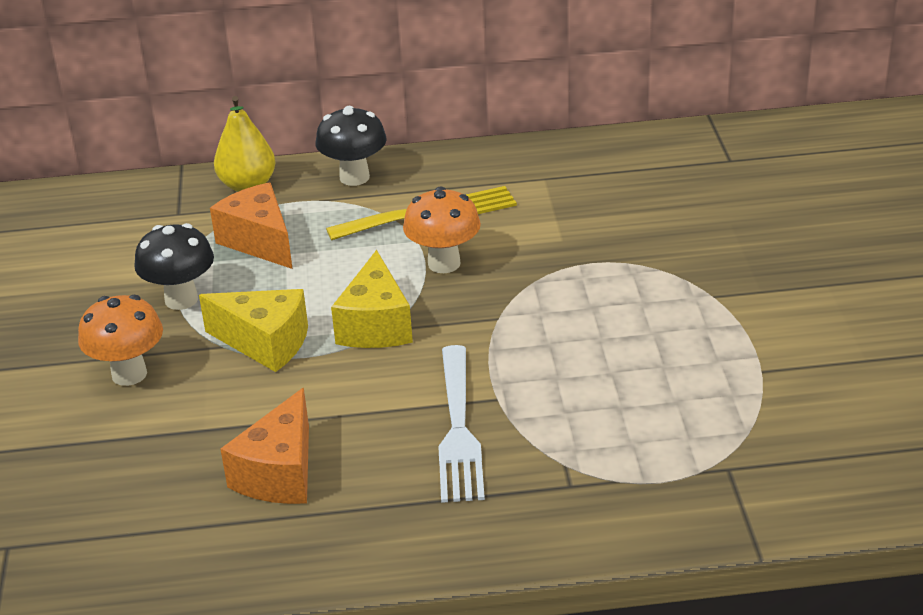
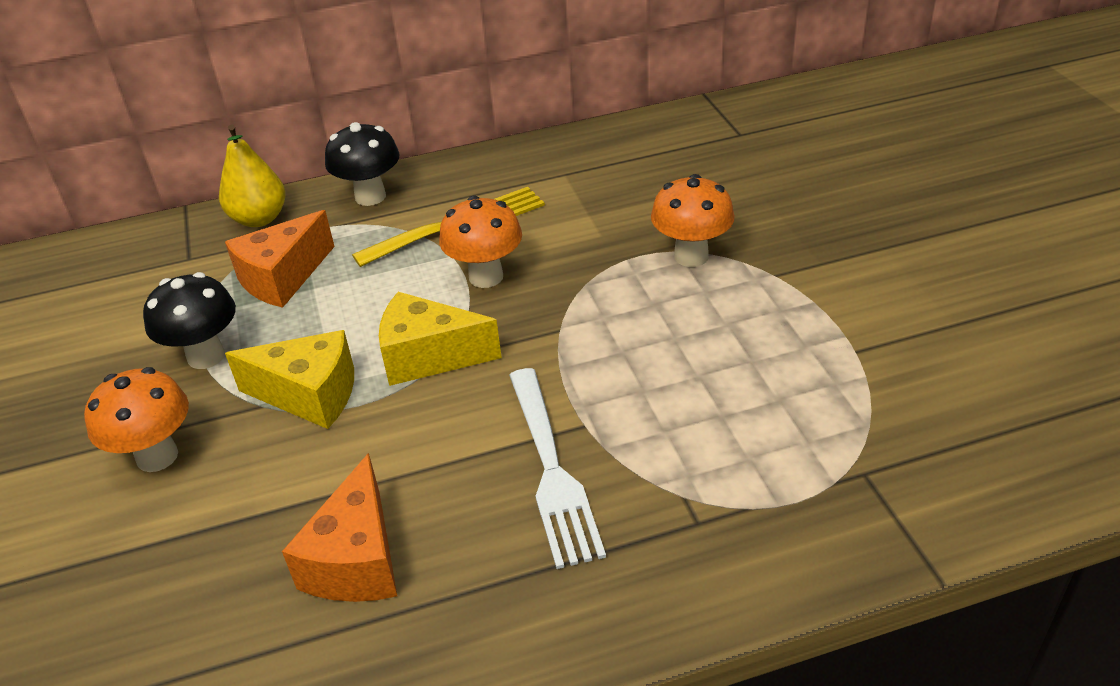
camera: 10 degrees left, 5 degrees up
(259, 241) = (282, 278): orange cheese -> orange cheese turned 90 degrees counterclockwise
(375, 325) = (429, 357): yellow cheese -> yellow cheese turned 105 degrees clockwise
(640, 269) = (691, 256): none -> orange mushroom

